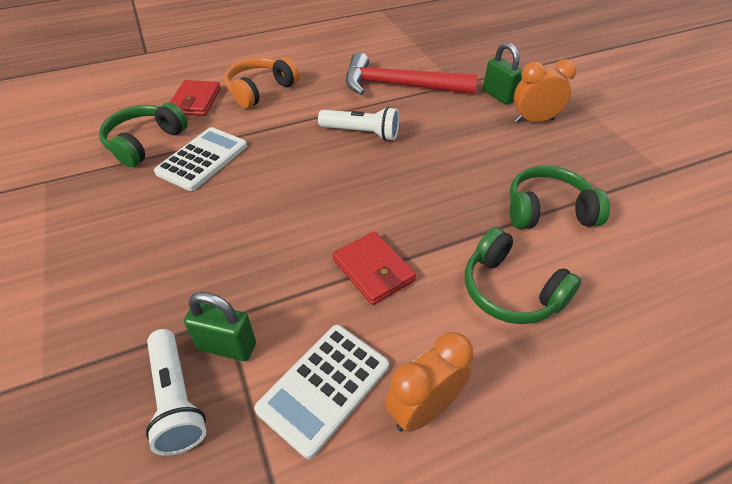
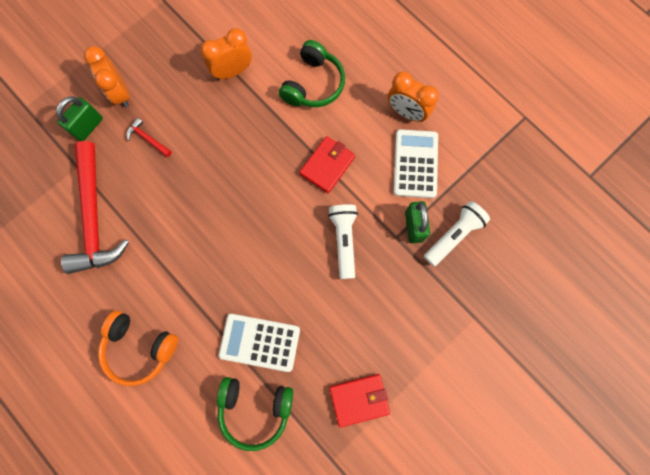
camera: 110 degrees left, 30 degrees up
(195, 101) = (177, 403): red wallet -> red wallet (359, 399)
(324, 387) = (415, 164): white calculator -> white calculator turned 105 degrees counterclockwise
(361, 133) = (181, 225): white flashlight -> white flashlight (344, 241)
(471, 129) = (148, 139): none -> red hammer
(548, 210) = (233, 71): green headphones -> orange clock

